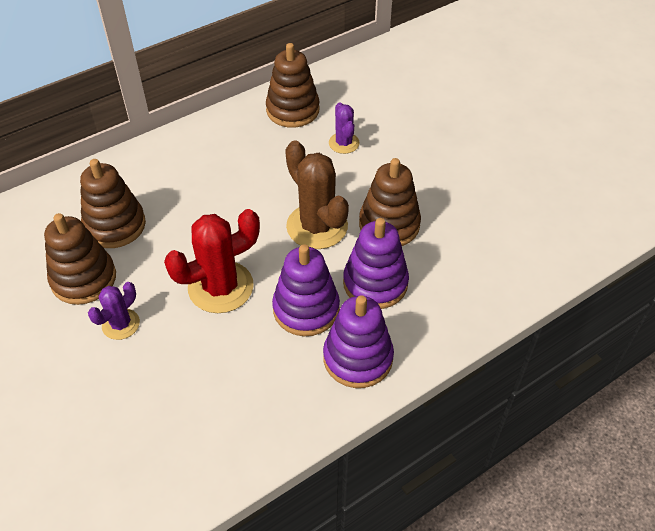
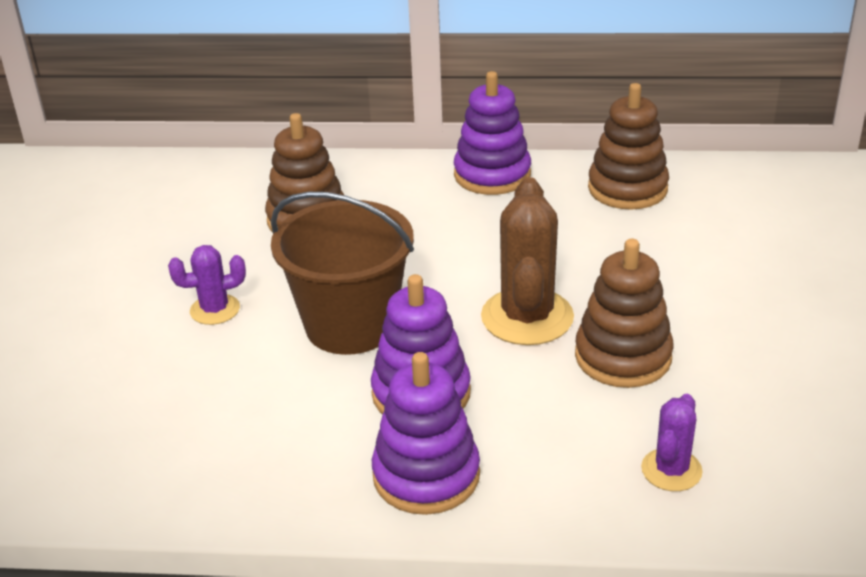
camera: 40 degrees right, 15 degrees down
(84, 279) = (226, 253): brown stacking toy -> none
(220, 287) = (350, 325): red cactus -> brown bucket
(344, 143) = (657, 247): purple cactus -> purple cactus (671, 470)
(375, 283) = (535, 409): purple stacking toy -> purple stacking toy (492, 175)

